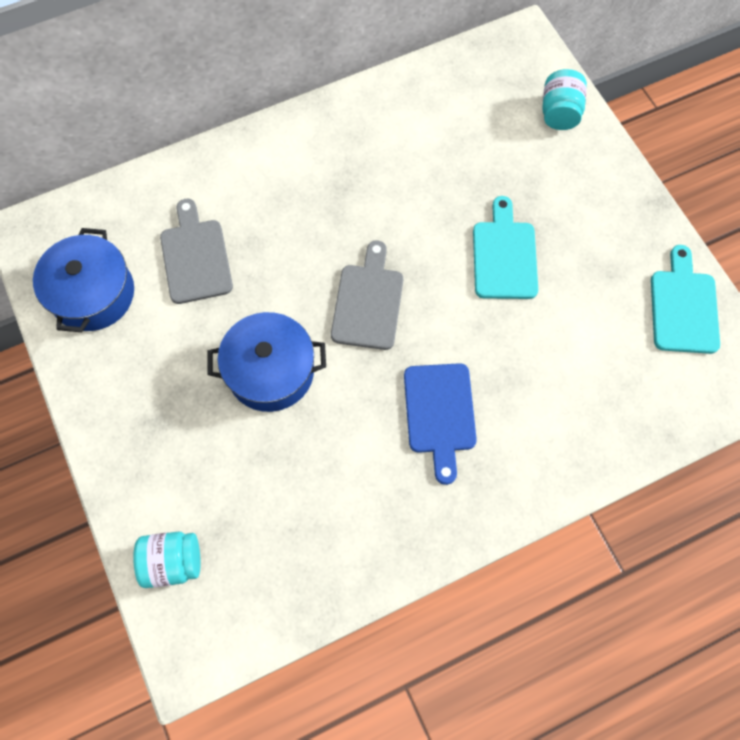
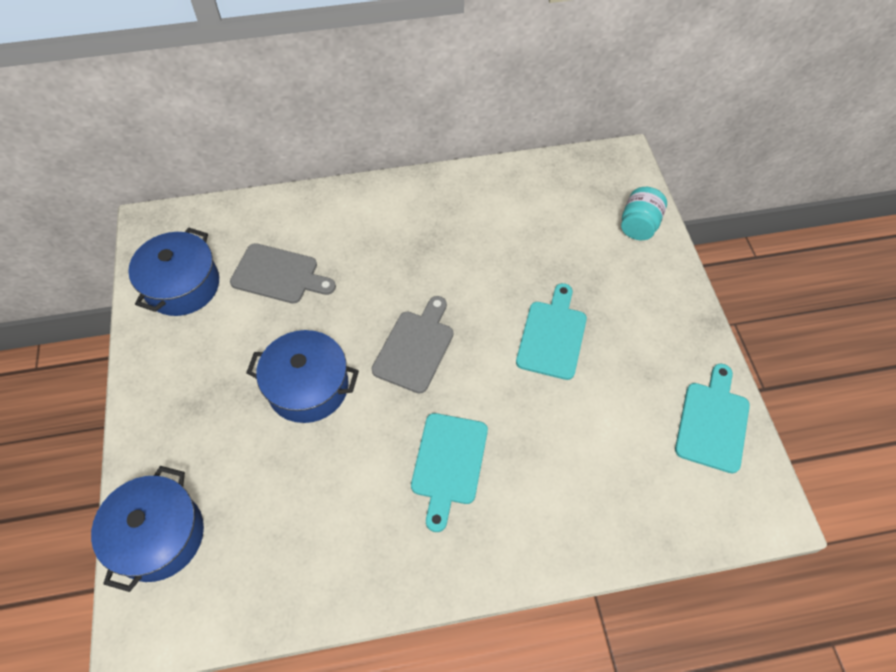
camera: 15 degrees right, 10 degrees down
(173, 562) = (159, 536): turquoise jar -> blue pot
(195, 257) = (279, 275): grey cutting board -> grey cutting board turned 105 degrees clockwise
(439, 414) = (448, 463): blue cutting board -> turquoise cutting board

